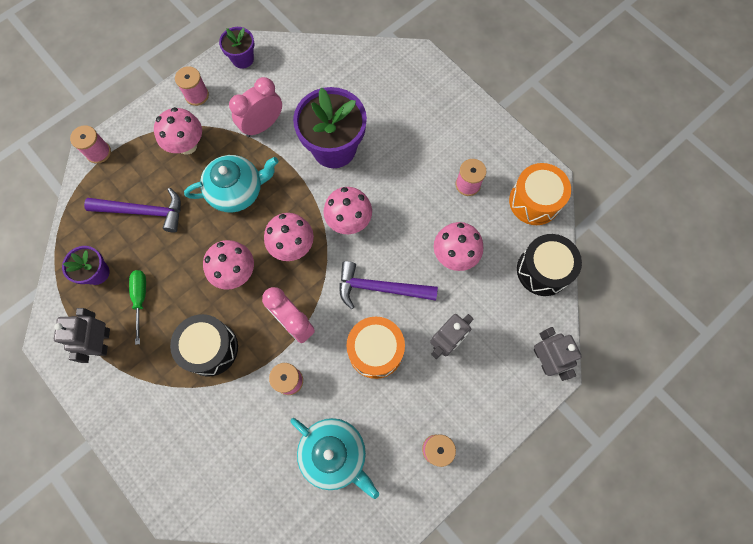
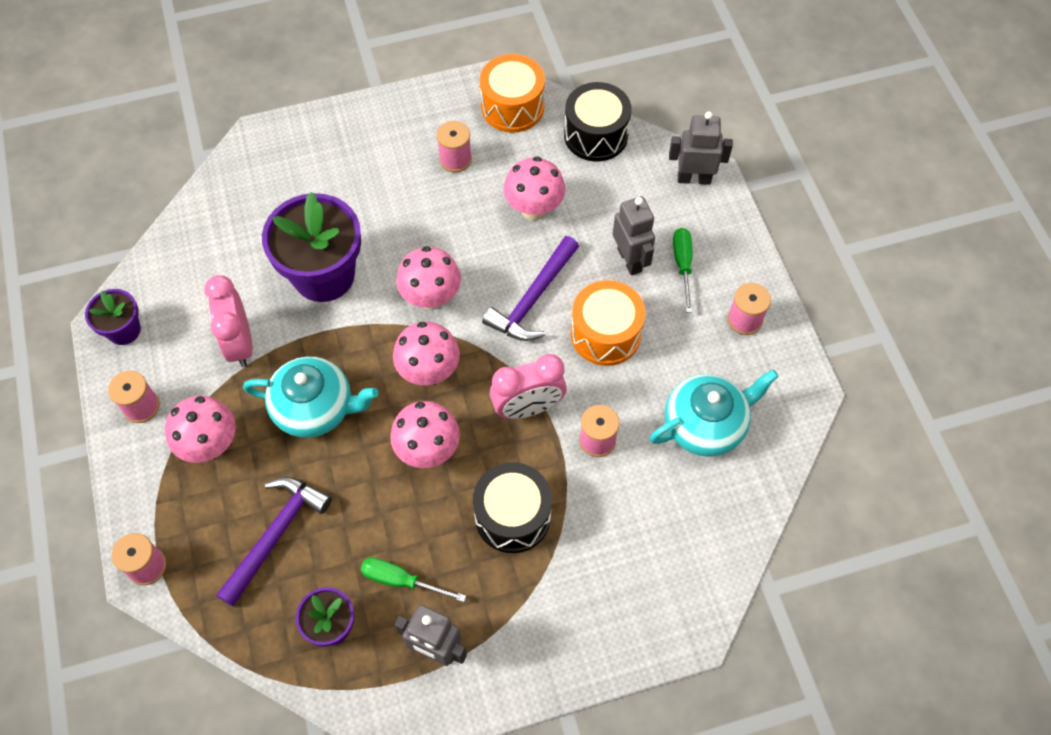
camera: 65 degrees left, 10 degrees down
(237, 191) = (315, 408): turquoise teapot -> turquoise teapot turned 90 degrees clockwise
(461, 382) = (682, 265): none -> green screwdriver

